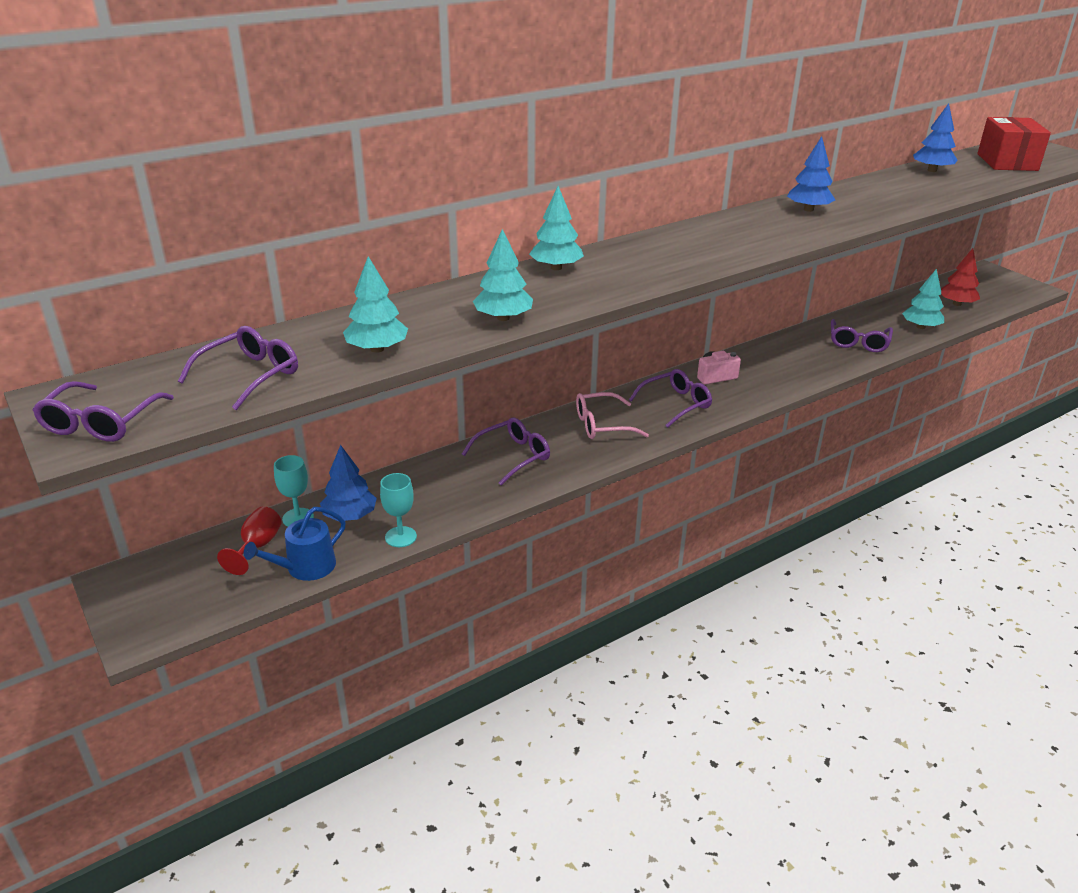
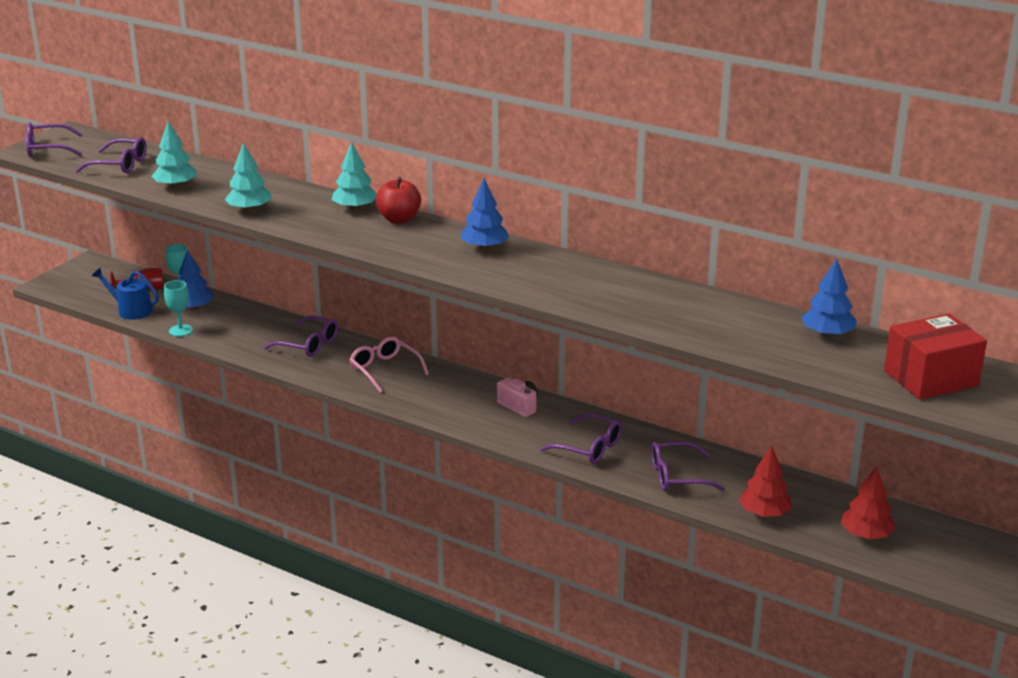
camera: 65 degrees right, 5 degrees down
(604, 254) = (399, 219): none -> red apple
(676, 404) = (449, 396): purple glasses -> purple glasses (589, 448)
(808, 209) = (604, 283): blue tree -> blue tree (484, 247)
(920, 327) = (764, 513): turquoise tree -> red tree

